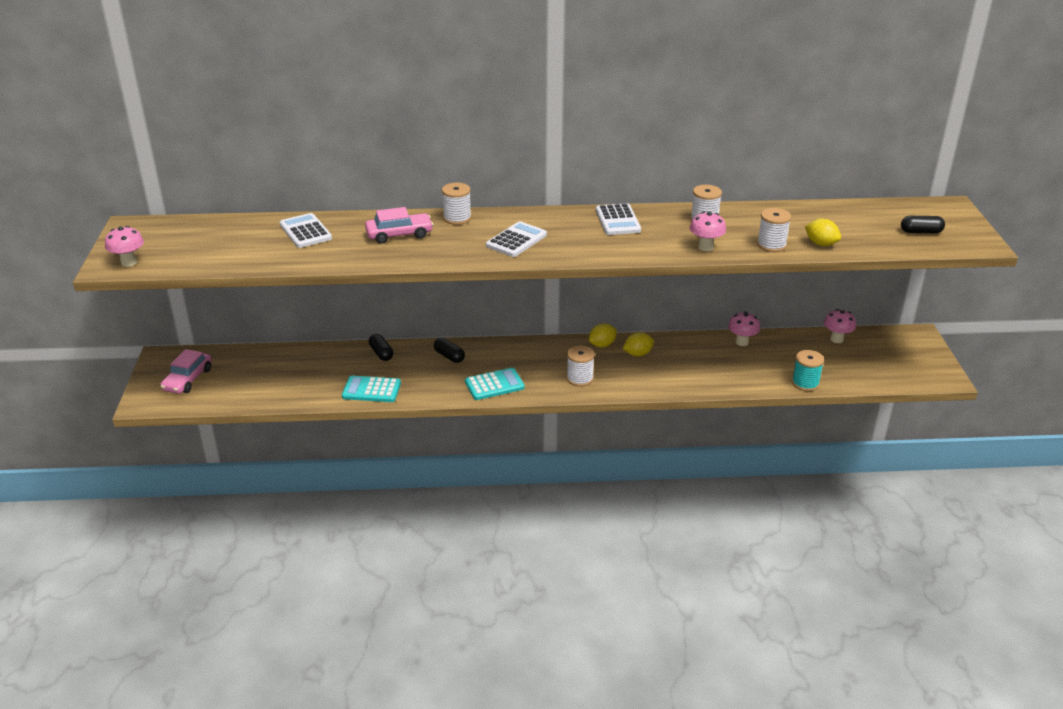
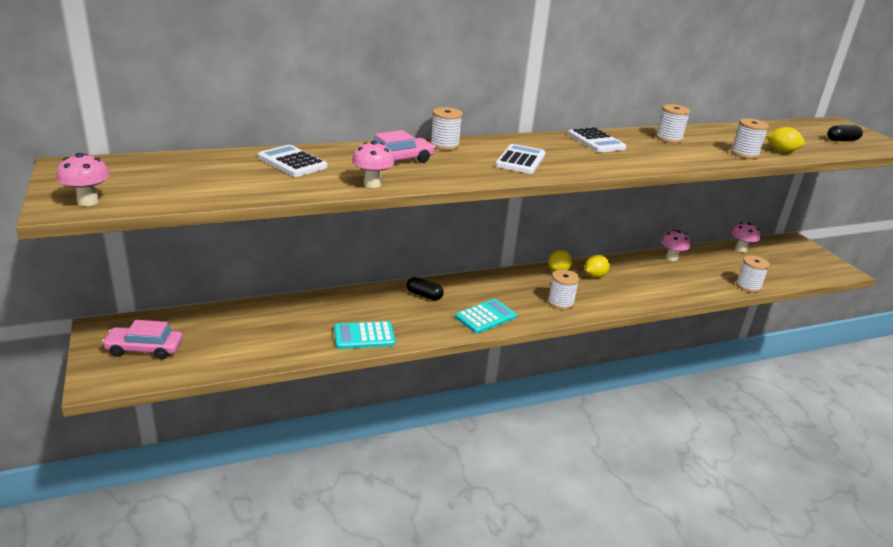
camera: 20 degrees left, 5 degrees down
(188, 379) = (144, 349): pink car -> pink car turned 90 degrees clockwise
(381, 353) = (353, 299): black capsule -> none
(705, 247) = (694, 158): pink mushroom -> pink mushroom (372, 184)
(805, 383) = (748, 286): turquoise spool -> white spool

